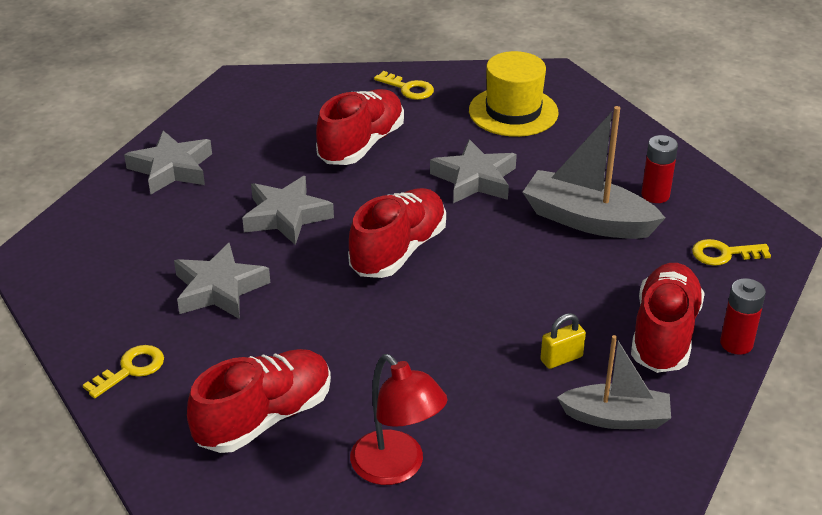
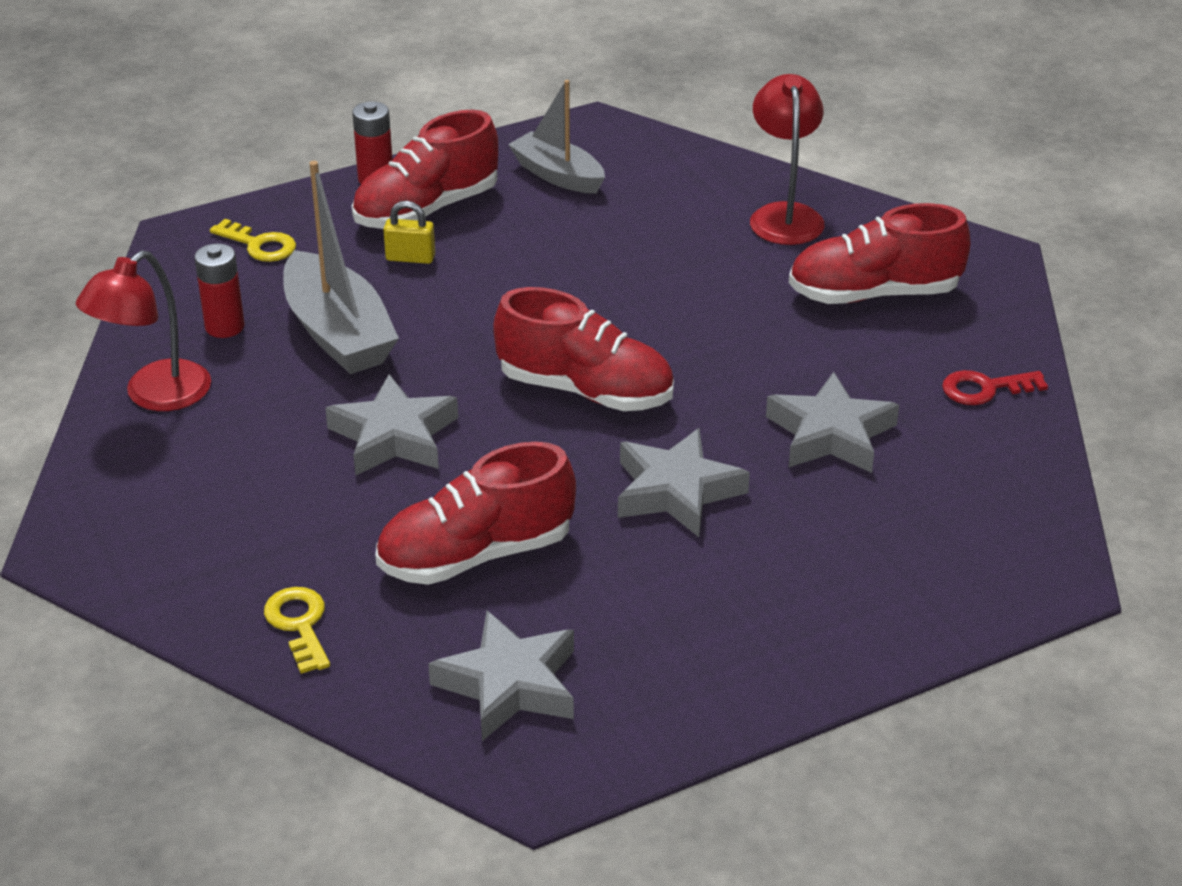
camera: 145 degrees left, 0 degrees up
(131, 369) = (985, 389): yellow key -> red key
(172, 169) = (776, 639): grey star -> grey star (509, 684)
(398, 250) = (585, 390): red shoe -> red shoe turned 135 degrees counterclockwise
(513, 112) = (214, 510): yellow hat -> none
(561, 358) = (545, 230): yellow padlock -> yellow padlock (410, 258)
(628, 145) = (155, 396): none -> red lamp

